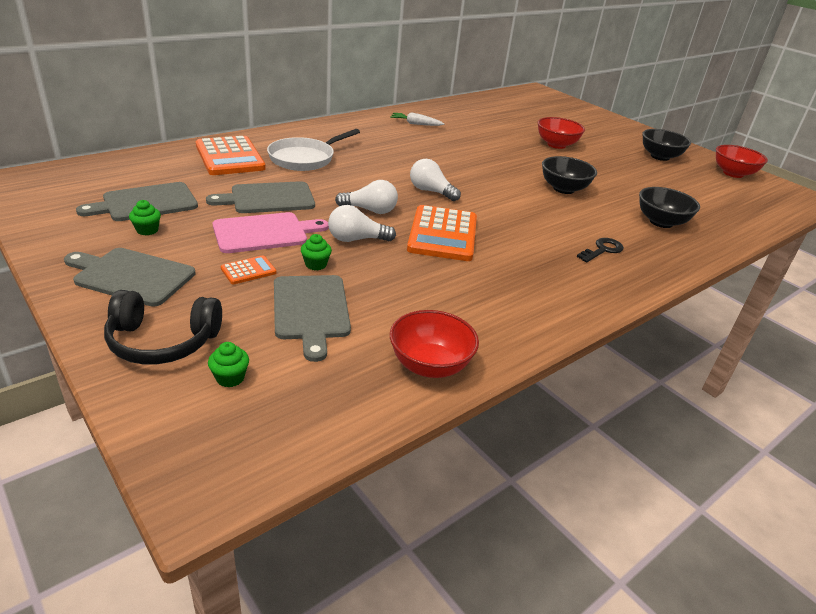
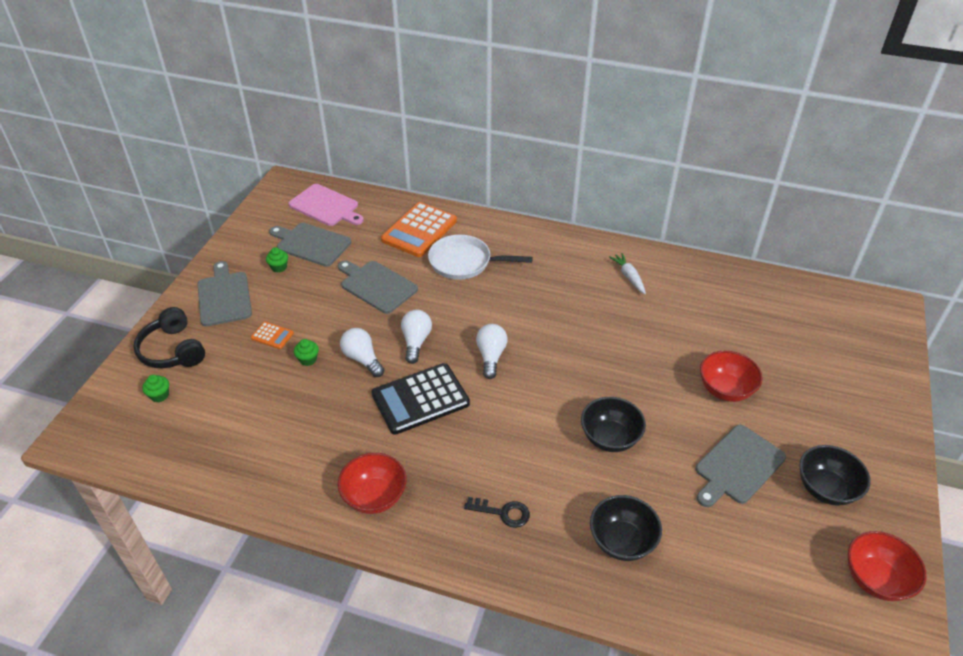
camera: 60 degrees right, 10 degrees up
(264, 233) = (326, 313): pink cutting board -> pink cutting board (326, 206)
(311, 310) = (251, 388): grey cutting board -> grey cutting board (737, 466)
(370, 210) = (416, 342): white light bulb -> white light bulb turned 150 degrees counterclockwise
(430, 365) = (234, 475): red bowl -> red bowl (374, 496)
(443, 234) = (420, 399): orange calculator -> black calculator

